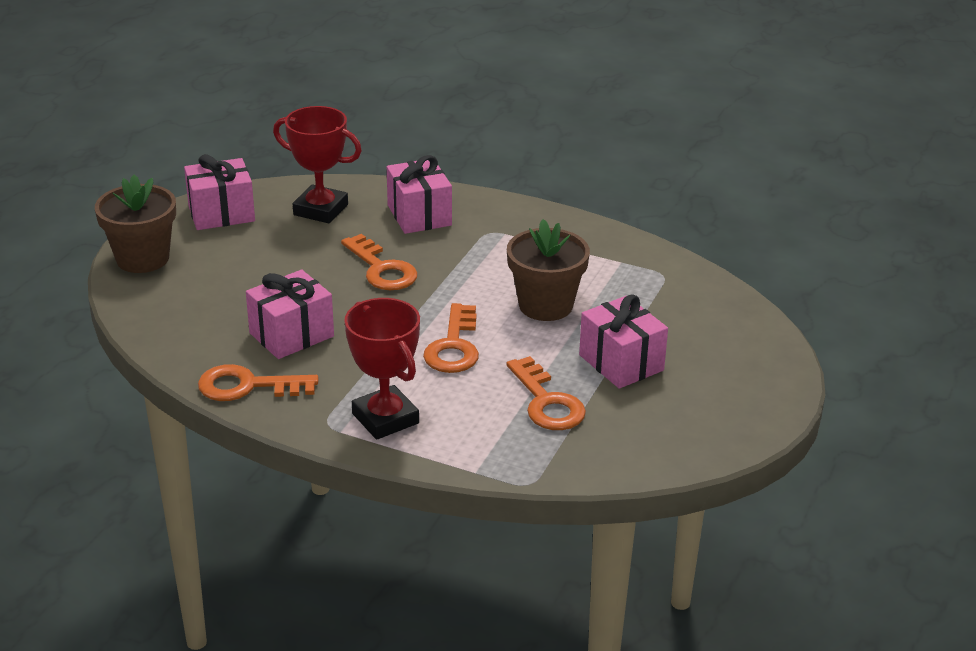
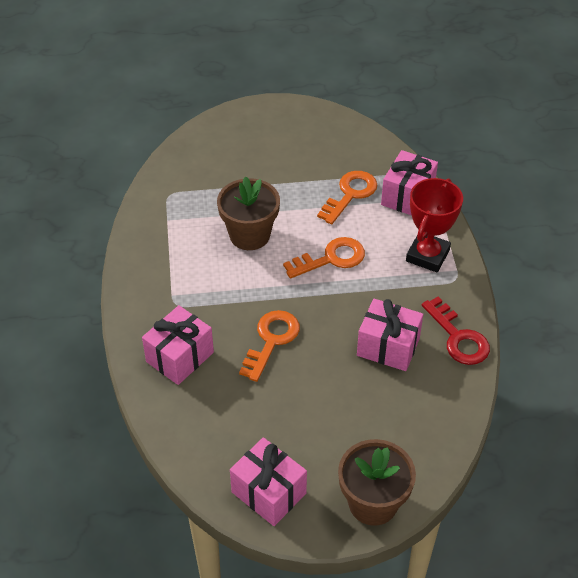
camera: 120 degrees left, 15 degrees up
(247, 386) = (458, 338): orange key -> red key
(320, 210) = (215, 425): red trophy -> none
(621, 362) = (285, 178): pink gift -> pink gift (407, 196)

